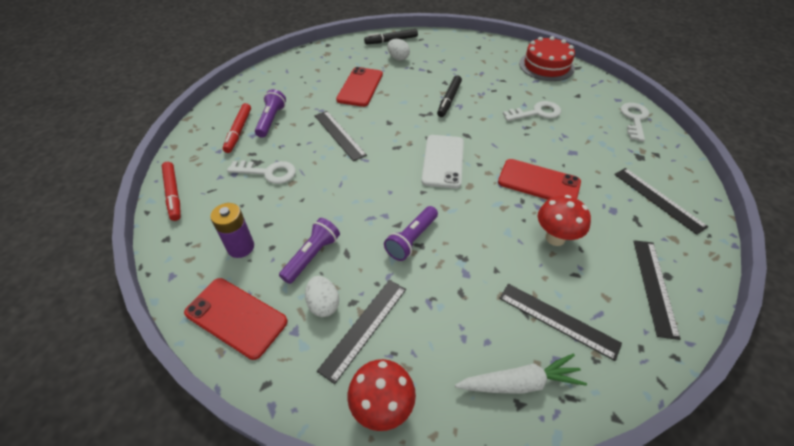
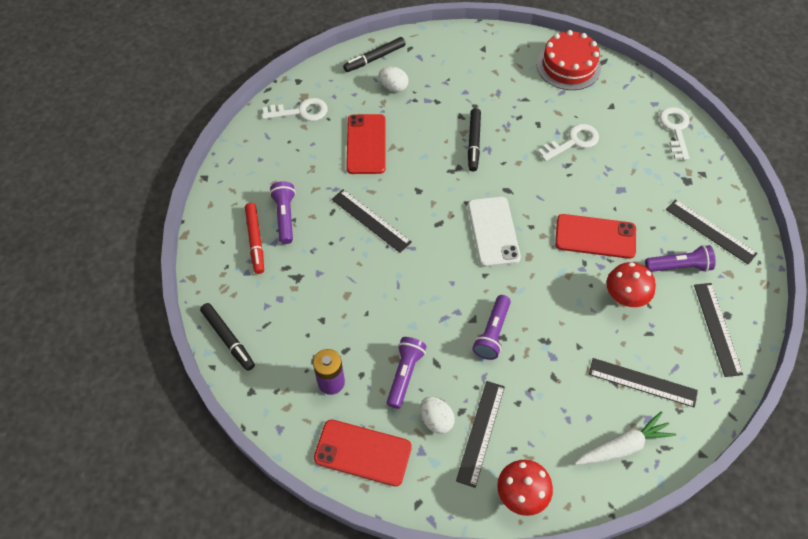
camera: 15 degrees left, 10 degrees up
(173, 194) = (228, 339): red marker -> black marker
(268, 172) = (315, 288): white key -> white key (300, 112)
(620, 222) = (679, 266): none -> purple flashlight

